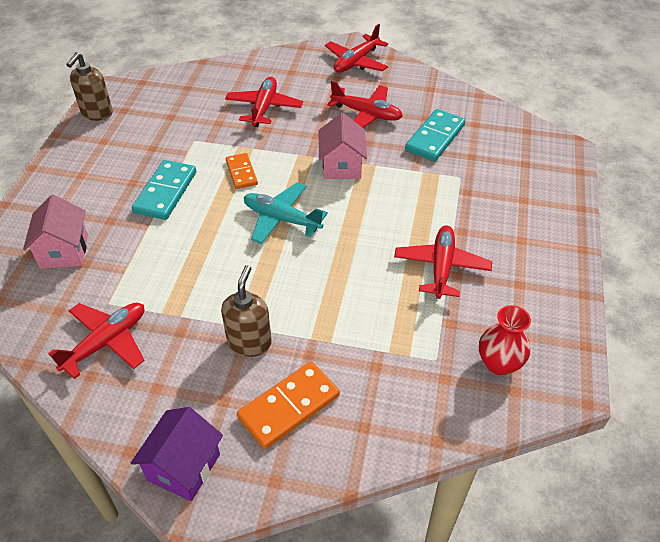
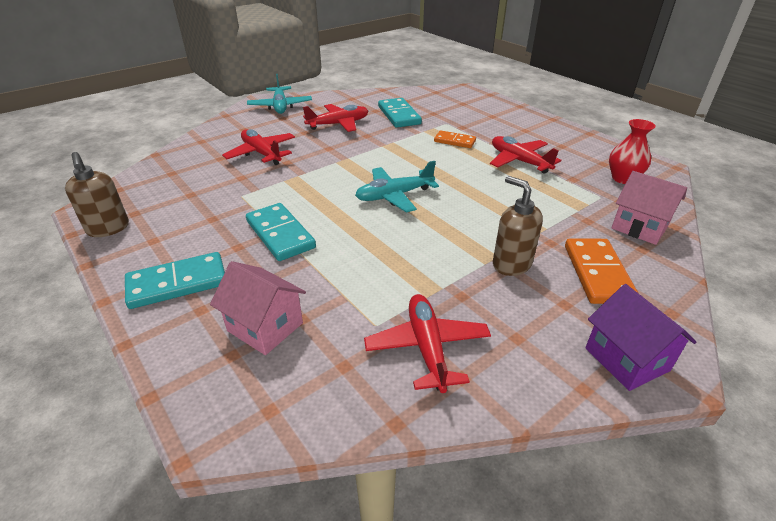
camera: 50 degrees left, 10 degrees down
(72, 184) = (177, 283): none -> turquoise domino
(241, 173) = (316, 191): orange domino -> orange domino (454, 141)
(342, 166) = (375, 152): pink house -> pink house (639, 227)
(356, 62) = (280, 106): red plane -> turquoise plane

